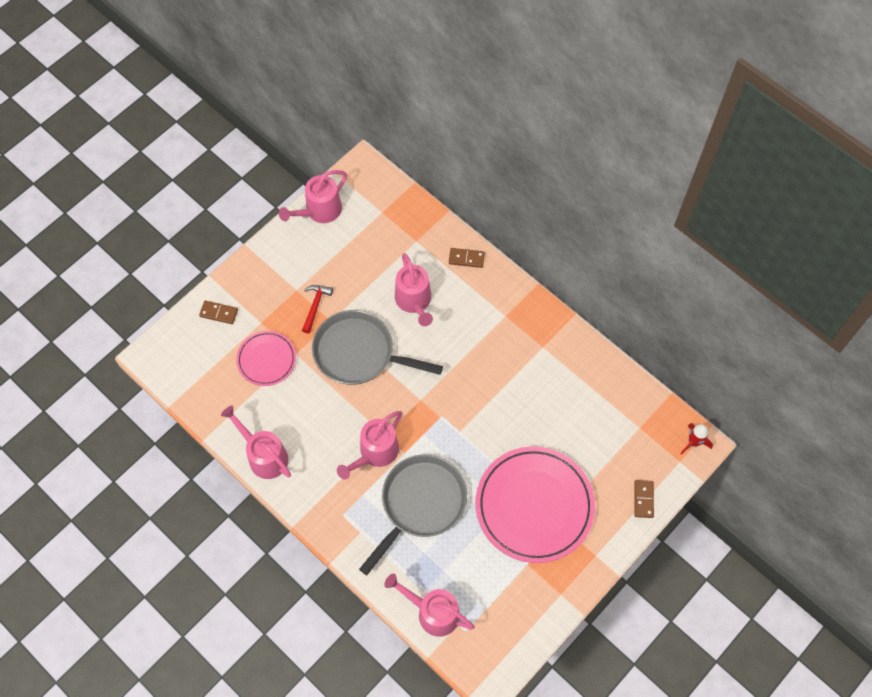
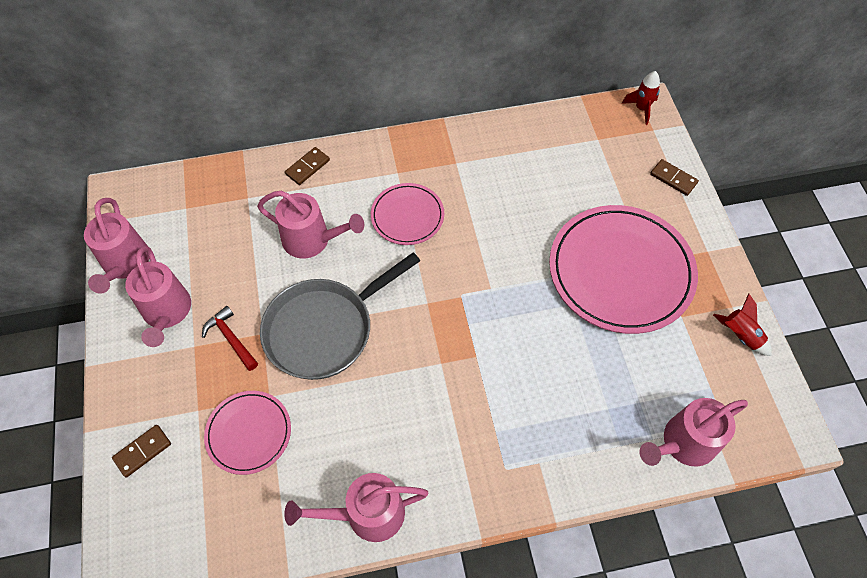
camera: 55 degrees left, 5 degrees down
(375, 453) = (455, 386): pink watering can -> pink watering can (167, 313)
(420, 504) = (547, 377): grey pan -> none
(476, 345) = (407, 216): none -> pink plate
(540, 610) = (740, 335): none -> red rocket

